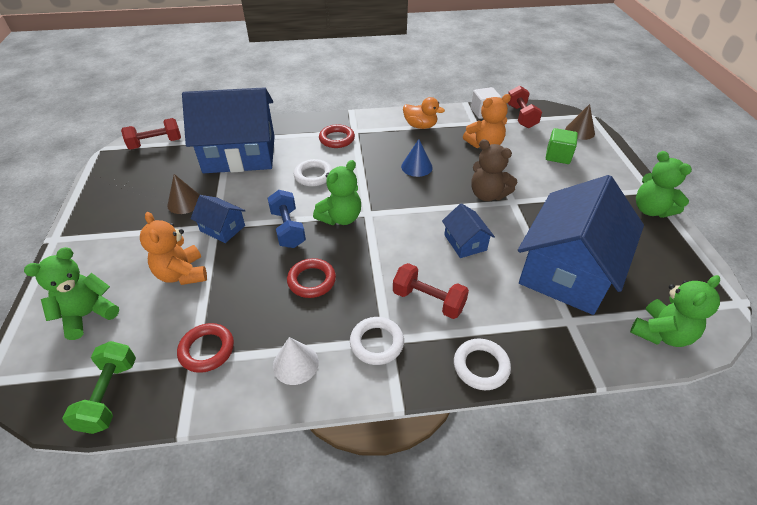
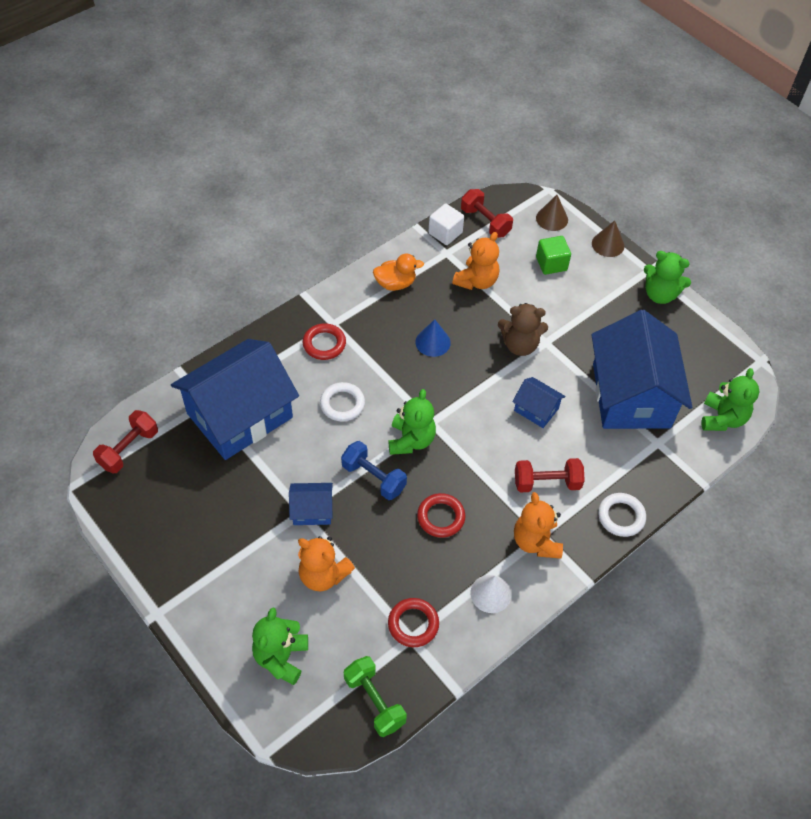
camera: 35 degrees left, 10 degrees up
(185, 202) = (244, 503): brown cone -> brown cone (608, 244)
(376, 343) = (536, 541): white ring -> orange teddy bear

